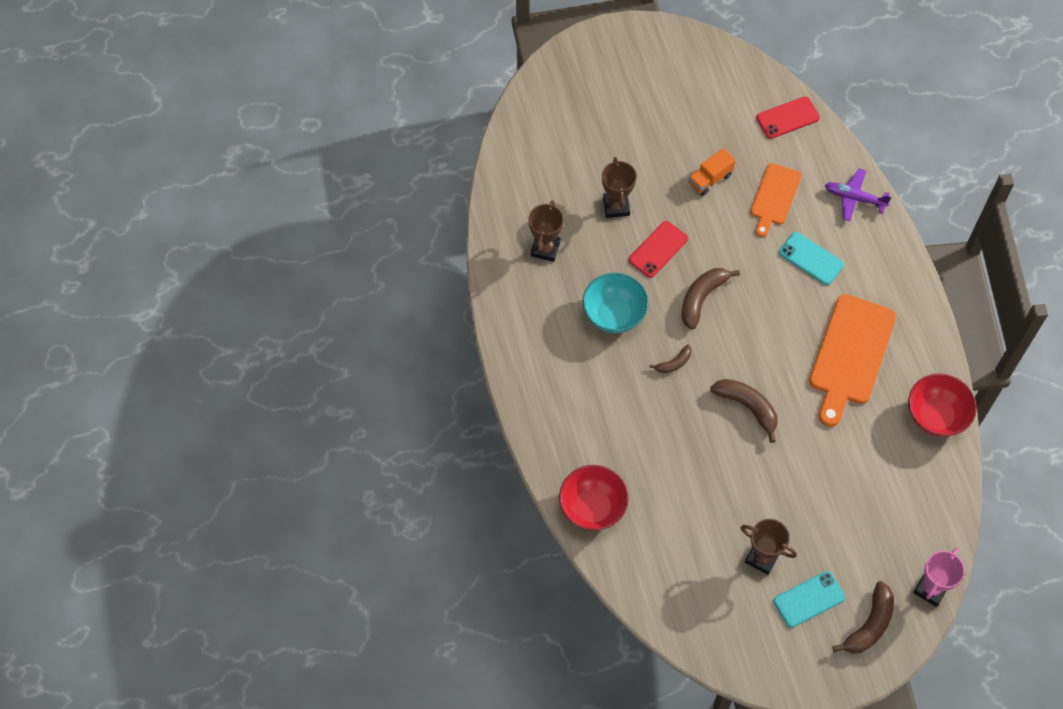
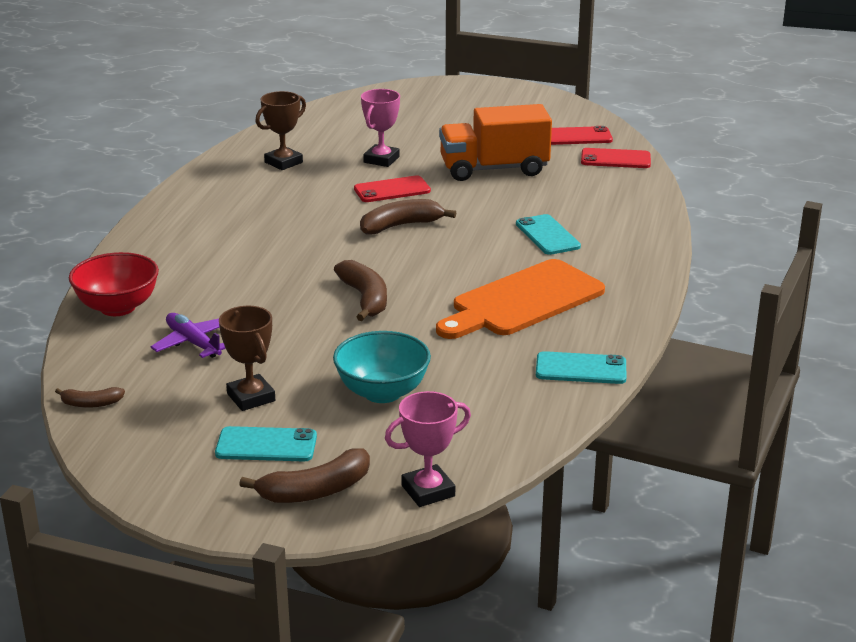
camera: 30 degrees right, 35 degrees down
(614, 314) = (299, 210): turquoise bowl -> turquoise bowl (382, 392)
(616, 206) = (381, 160): brown trophy -> pink trophy
(674, 363) = (322, 252): brown banana -> brown banana (91, 404)
(710, 179) = (494, 169): orange truck -> orange truck, size x1.97
(737, 94) = (577, 136): none -> red phone
(774, 197) = (549, 194): orange cutting board -> none
(854, 198) = (637, 215): purple plane -> purple plane (193, 343)
(936, 416) = (581, 369): red bowl -> turquoise phone

